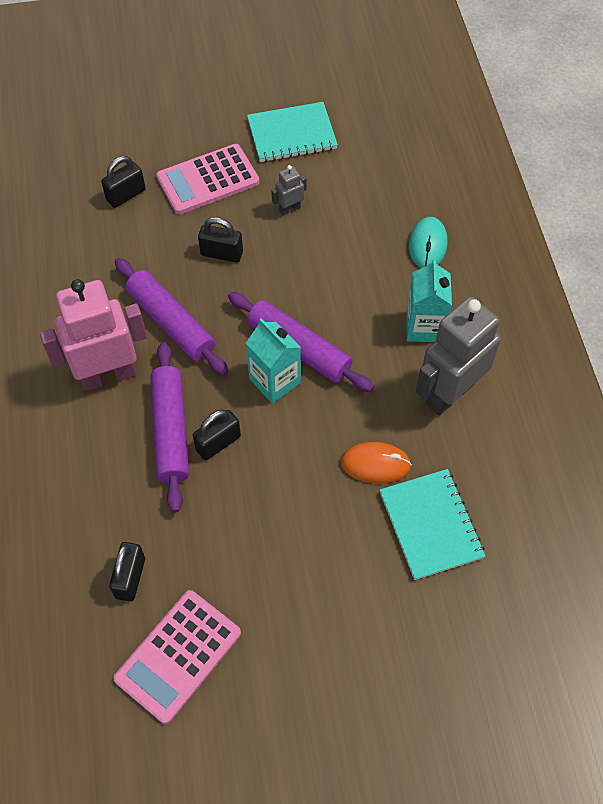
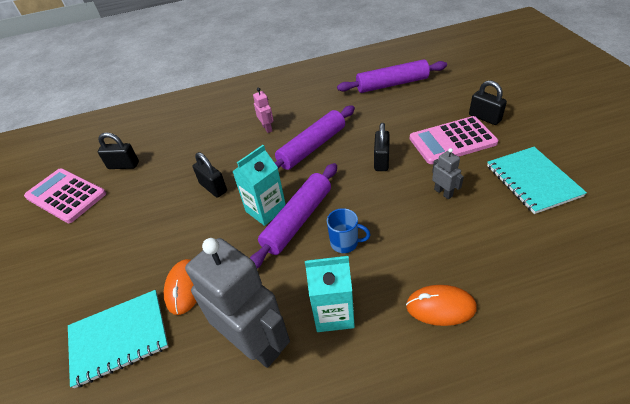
camera: 90 degrees right, 15 degrees down
(108, 375) = (267, 128): pink robot -> pink robot, size x0.43
(126, 195) = (418, 106): black padlock -> black padlock (484, 118)
(171, 430) = (225, 163): purple rolling pin -> purple rolling pin (392, 84)
(208, 180) = (452, 141): pink calculator -> pink calculator turned 75 degrees counterclockwise
(341, 307) = (345, 243): none -> blue mug
(427, 245) = (440, 307): turquoise mouse -> orange mouse

